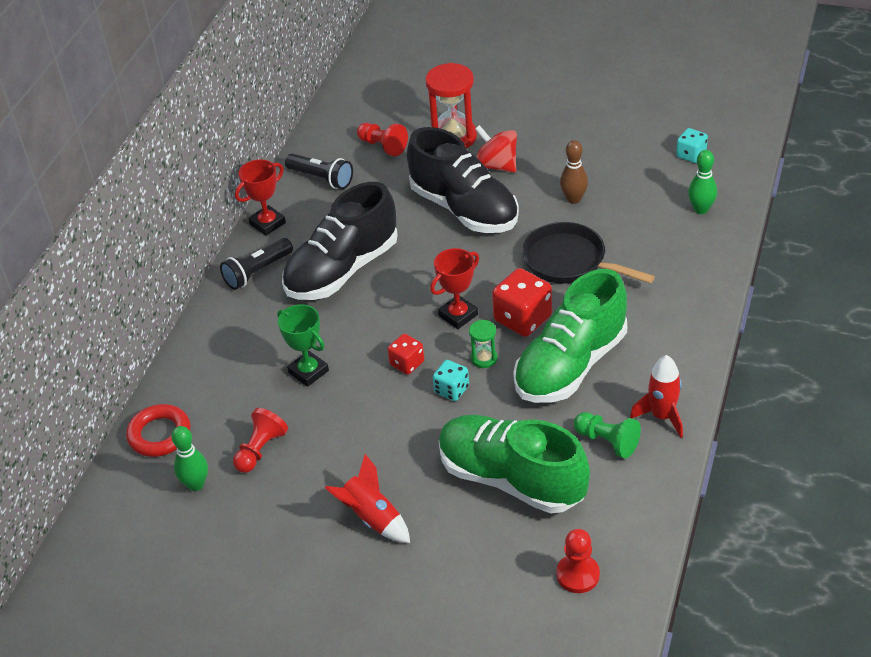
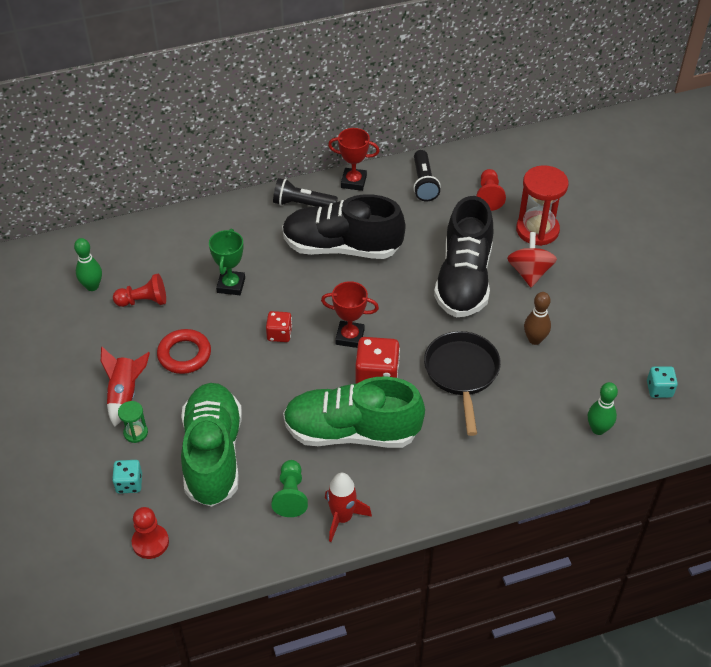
camera: 50 degrees right, 5 degrees up
(159, 434) = (121, 243): red ring -> red ring (184, 354)
(451, 390) = (273, 373): turquoise dice -> turquoise dice (129, 483)
(484, 358) = (318, 376): green hourglass -> green hourglass (135, 433)

